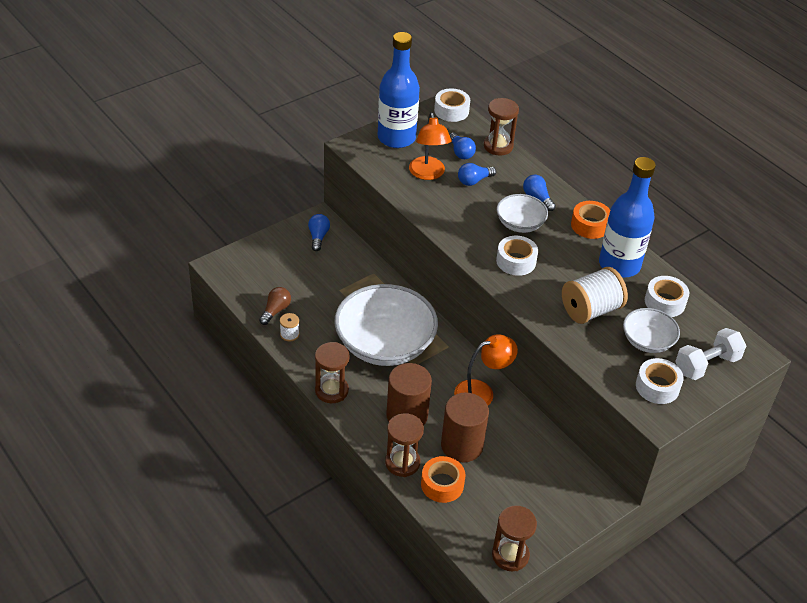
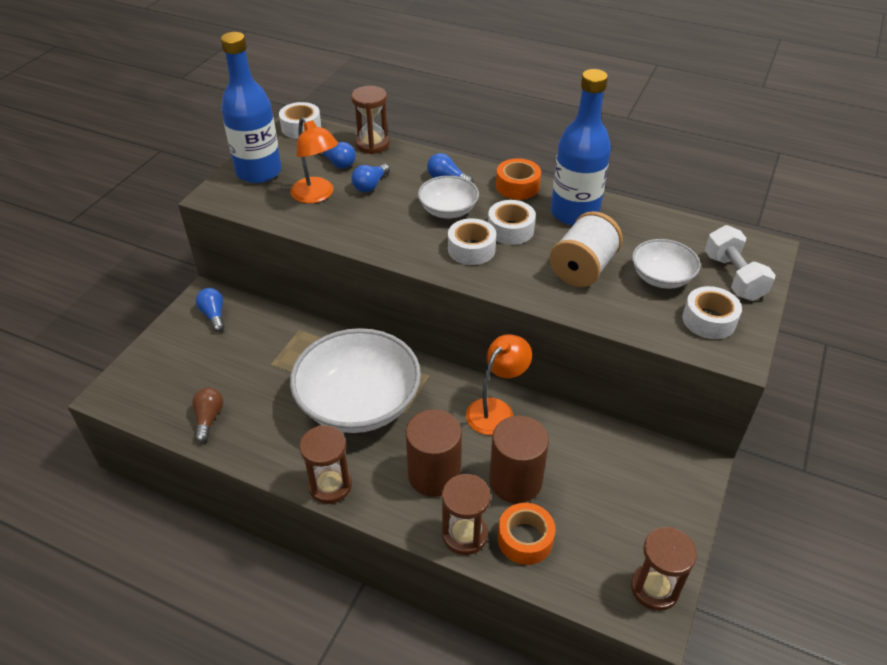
camera: 25 degrees left, 0 degrees up
(289, 334) = (241, 440): white spool -> none
(665, 302) = (645, 232): white tape -> white tape (510, 229)
(706, 365) = (733, 277): white dumbbell -> white dumbbell turned 45 degrees counterclockwise

